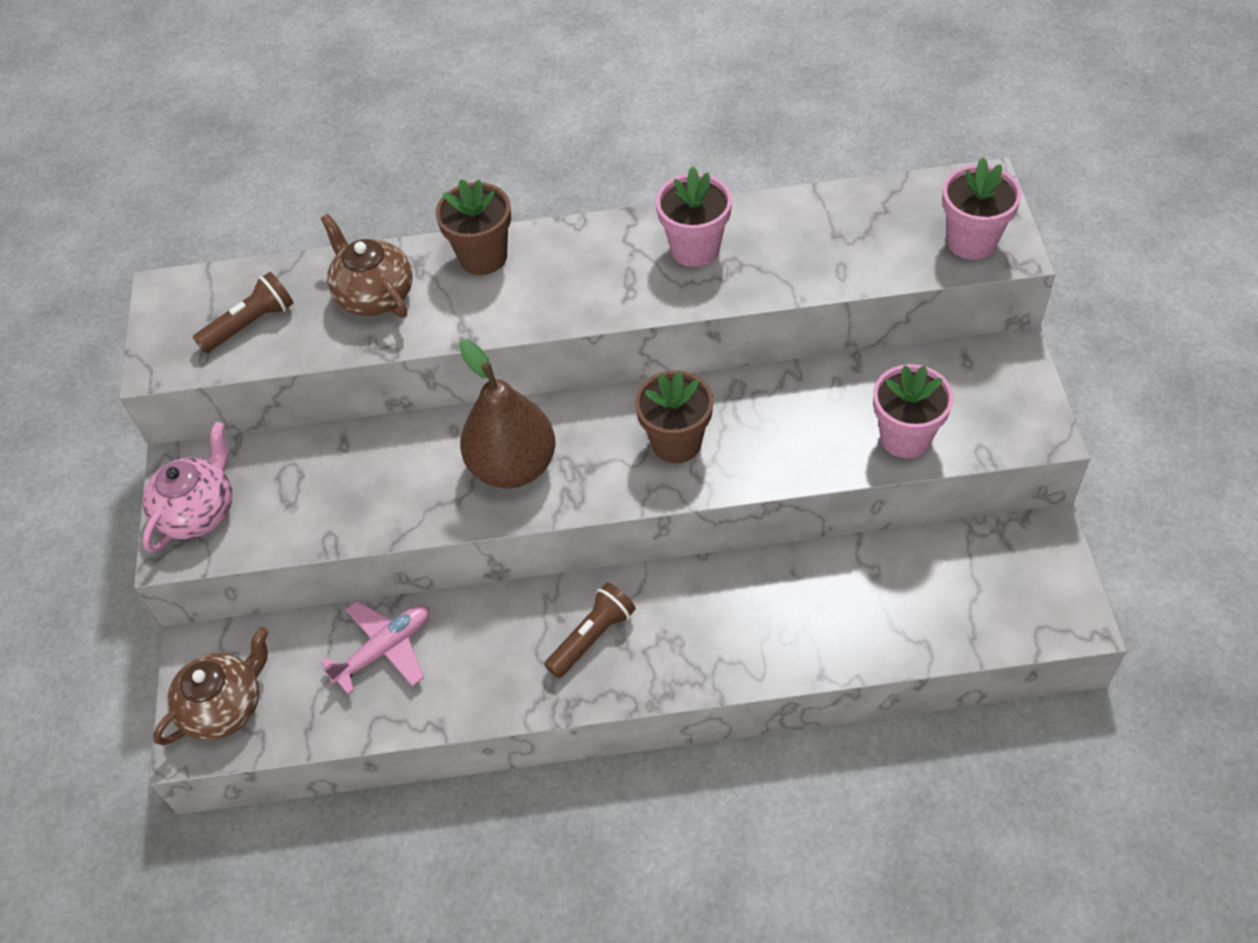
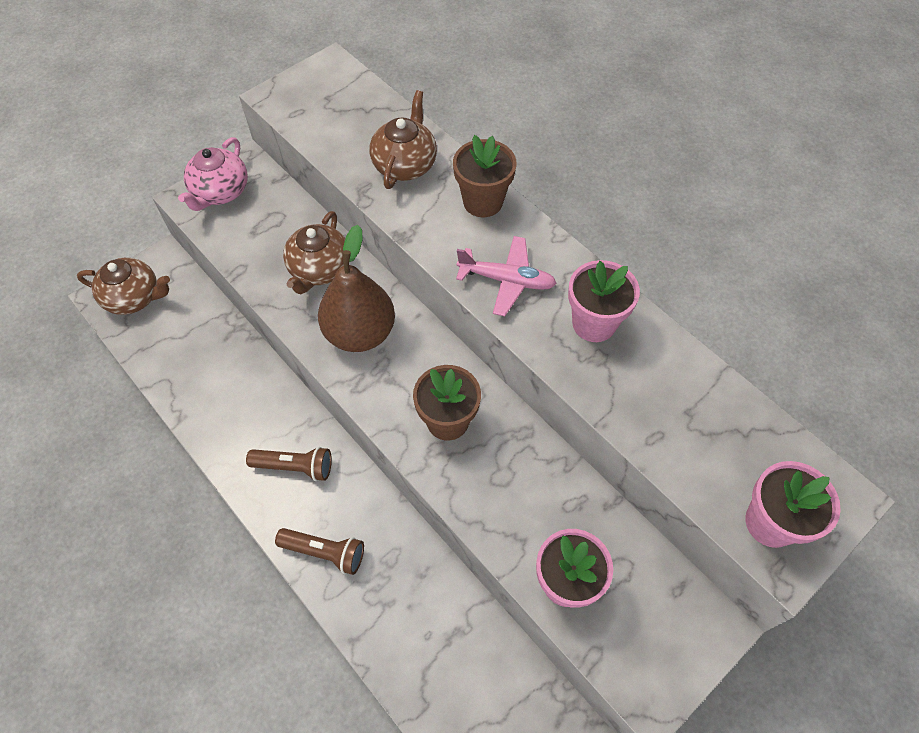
camera: 50 degrees right, 5 degrees up
(198, 511) = (220, 192): pink teapot -> pink teapot turned 120 degrees clockwise
(250, 324) = (335, 119): brown flashlight -> brown flashlight (324, 552)
(385, 649) = (217, 353): pink plane -> pink plane (507, 280)
(399, 464) = (319, 269): none -> brown teapot

